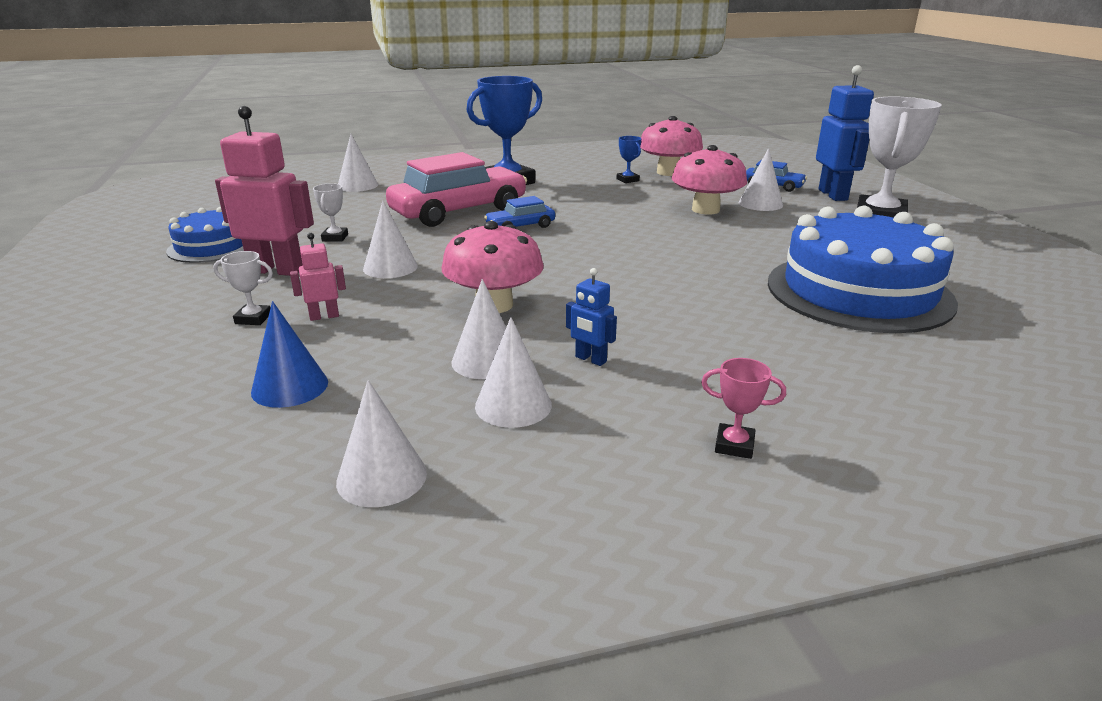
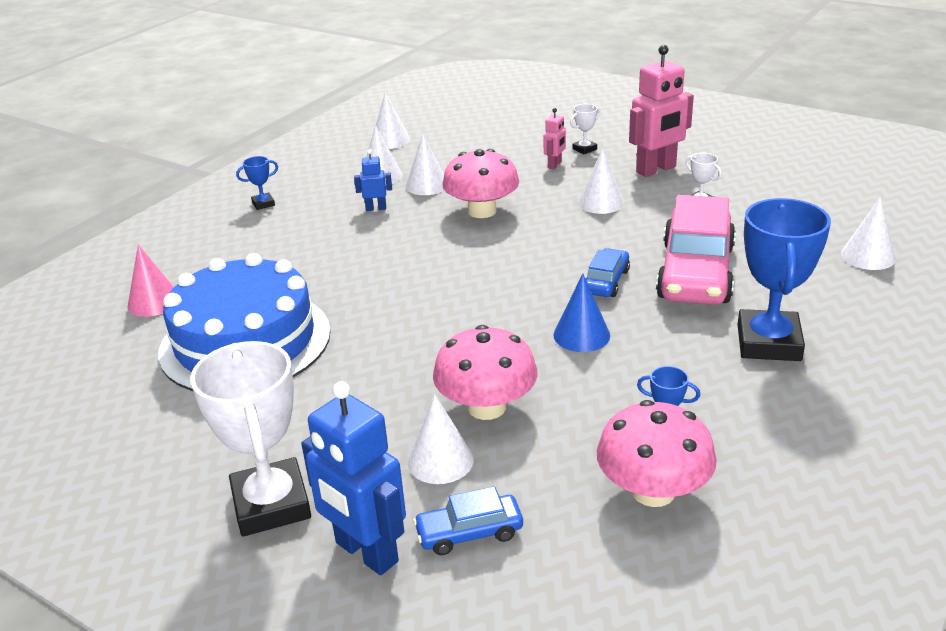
camera: 140 degrees right, 5 degrees up
(211, 247) = (744, 161): blue cake -> none
(290, 387) = (489, 141): blue cone -> blue cone (581, 335)
(734, 445) = (263, 204): pink trophy -> blue trophy
(961, 363) = (154, 302): none -> pink cone

